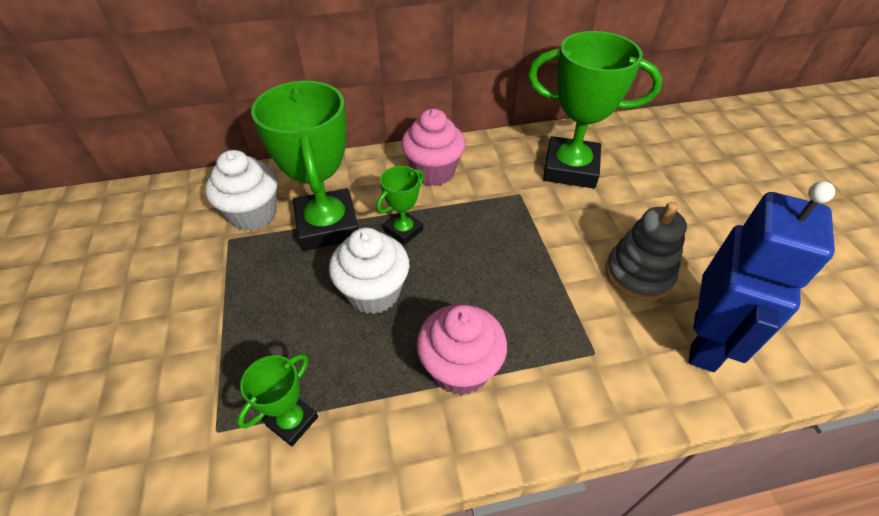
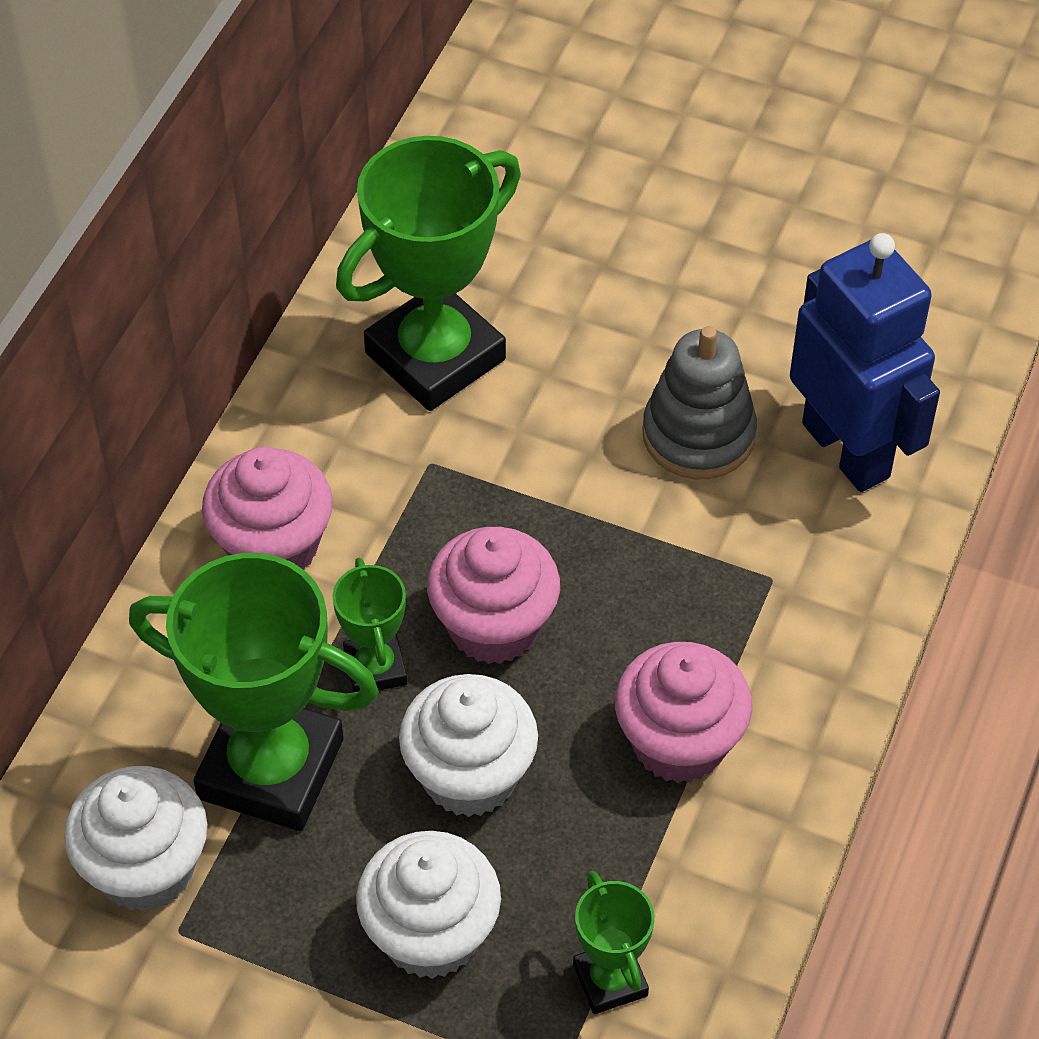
camera: 55 degrees left, 5 degrees up
(276, 326) = (431, 934): none -> white cupcake
(460, 258) = (494, 626): none -> pink cupcake

